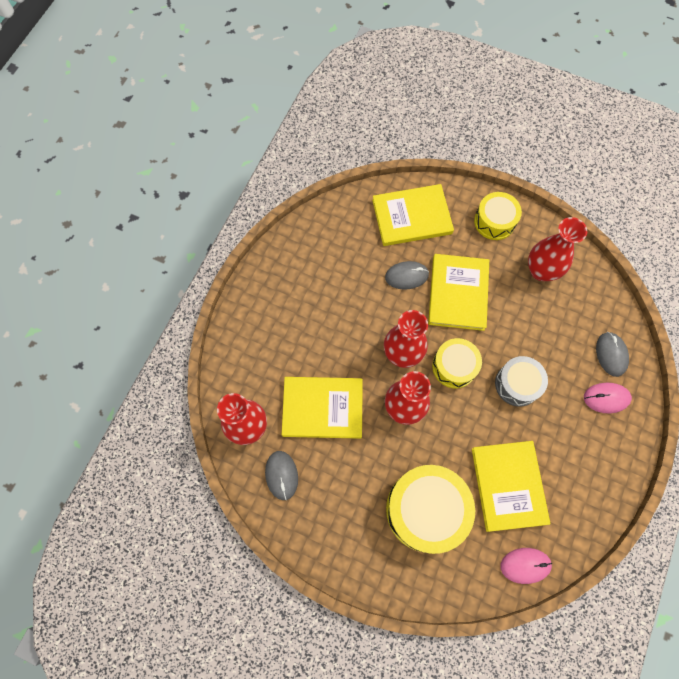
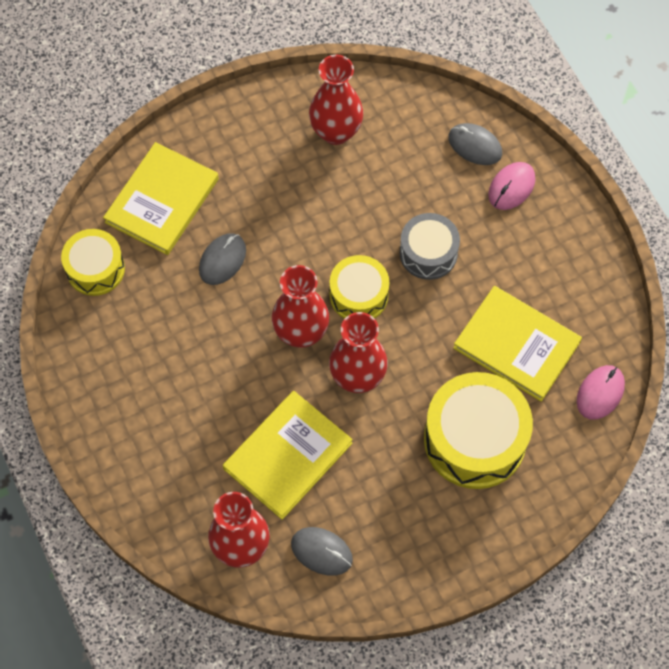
camera: 50 degrees left, 5 degrees down
(458, 293) = (287, 227): yellow book -> none
(494, 221) = (243, 128): yellow drum -> yellow drum (95, 269)

